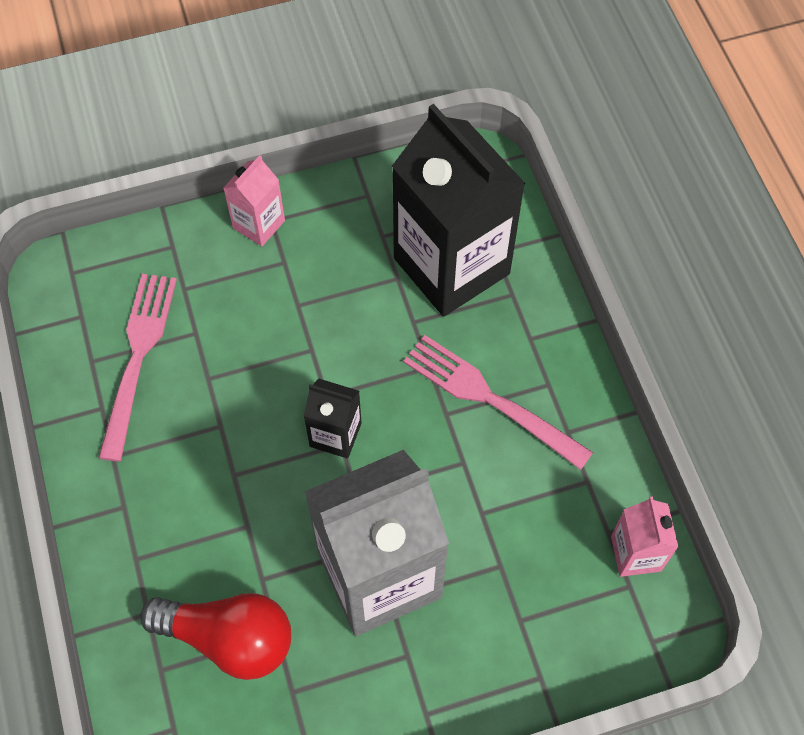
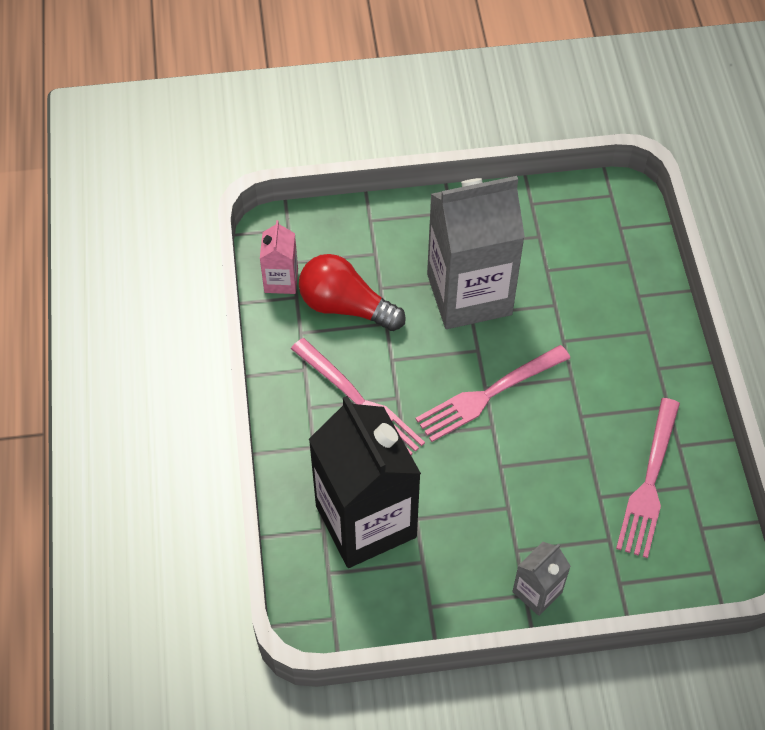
camera: 170 degrees left, 5 degrees down
(229, 638) = (580, 272): red light bulb -> red light bulb (346, 306)
(259, 224) = (537, 592): pink carton -> grey carton
(335, 434) = (489, 394): black carton -> pink fork

